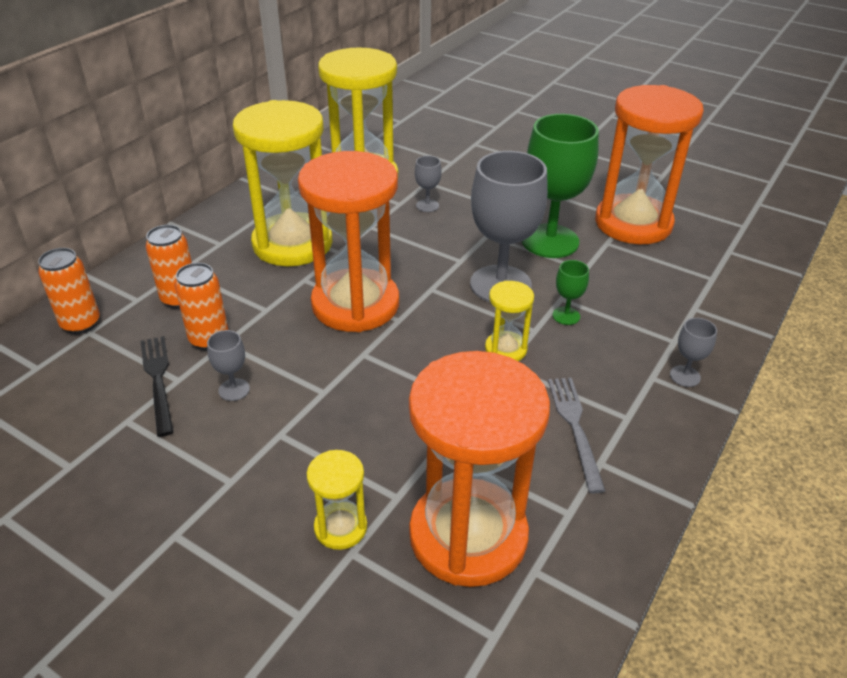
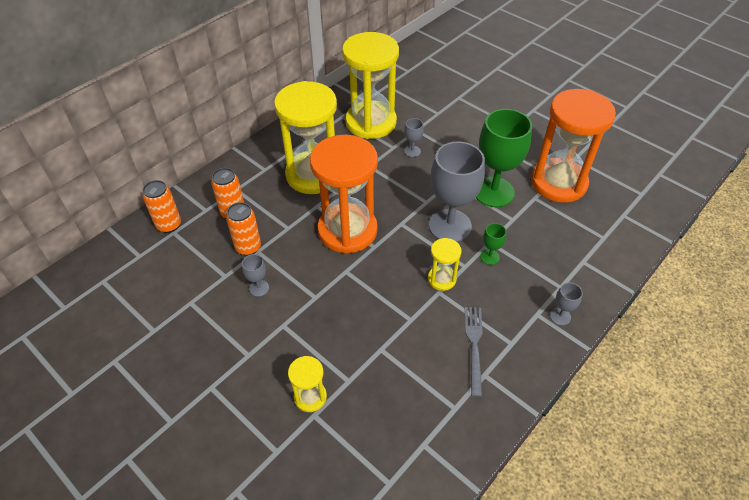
camera: 10 degrees right, 10 degrees up
(158, 381) = (213, 275): black fork -> none
(468, 535) = (387, 414): orange hourglass -> none

